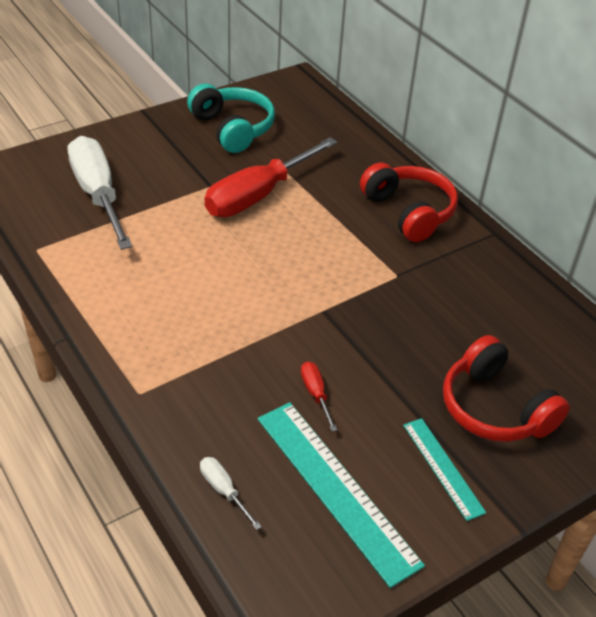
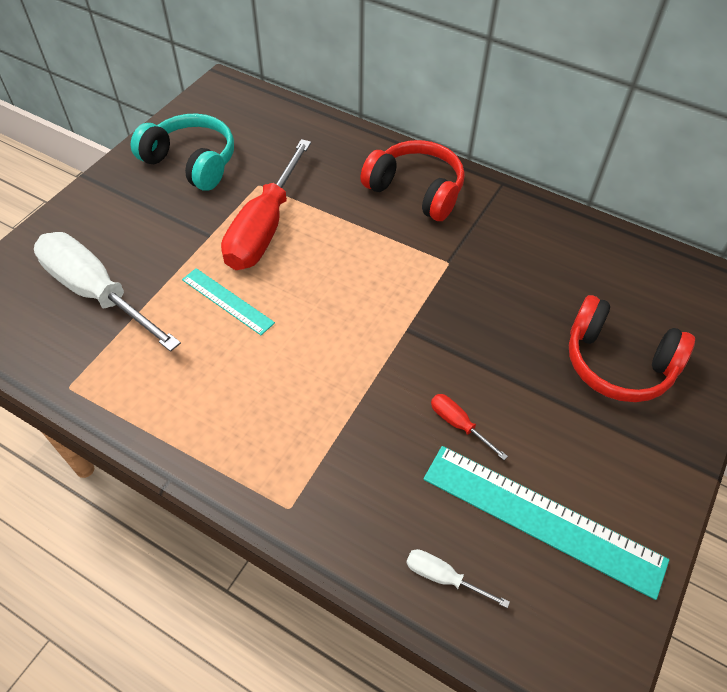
camera: 25 degrees left, 10 degrees up
(443, 467) = (616, 447): turquoise ruler -> turquoise ruler (227, 301)

